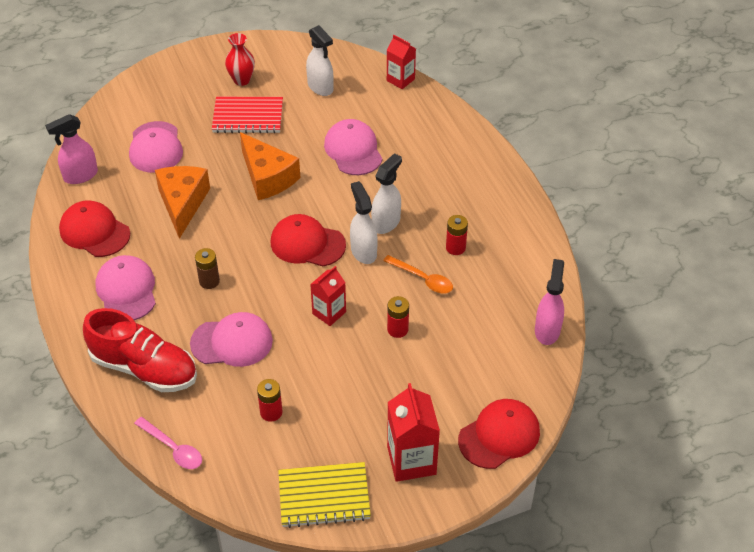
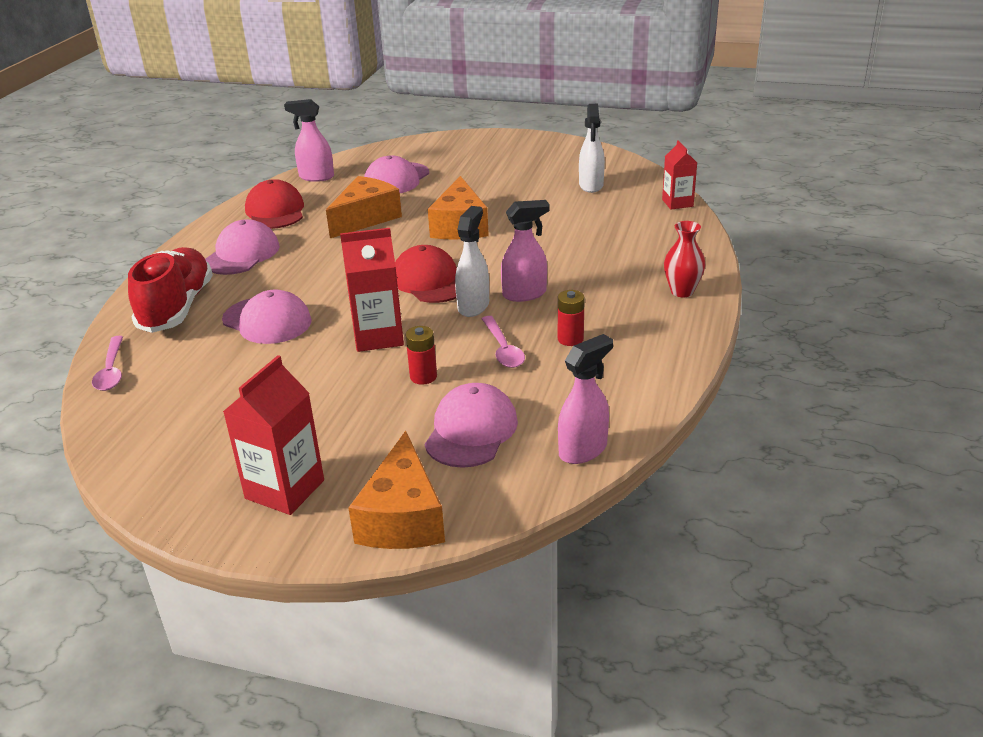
camera: 40 degrees right, 15 degrees down
(144, 368) = (177, 307): red shoe -> red shoe turned 150 degrees counterclockwise
(209, 281) = (311, 273): brown battery -> none
(241, 80) = (526, 161): red vase -> red vase (682, 291)
(248, 117) = (498, 184): red notebook -> none
(271, 412) = (222, 384): red battery -> none
(324, 496) = (166, 473): yellow notebook -> none
(329, 313) = (378, 336): red carton -> red carton, size x1.56
(353, 150) = (564, 234): pink cap -> pink cap (471, 431)
(386, 222) = (525, 294): white spray bottle -> pink spray bottle
(422, 279) = (503, 349): orange spoon -> pink spoon
(499, 435) = (402, 517): red cap -> orange cheese

